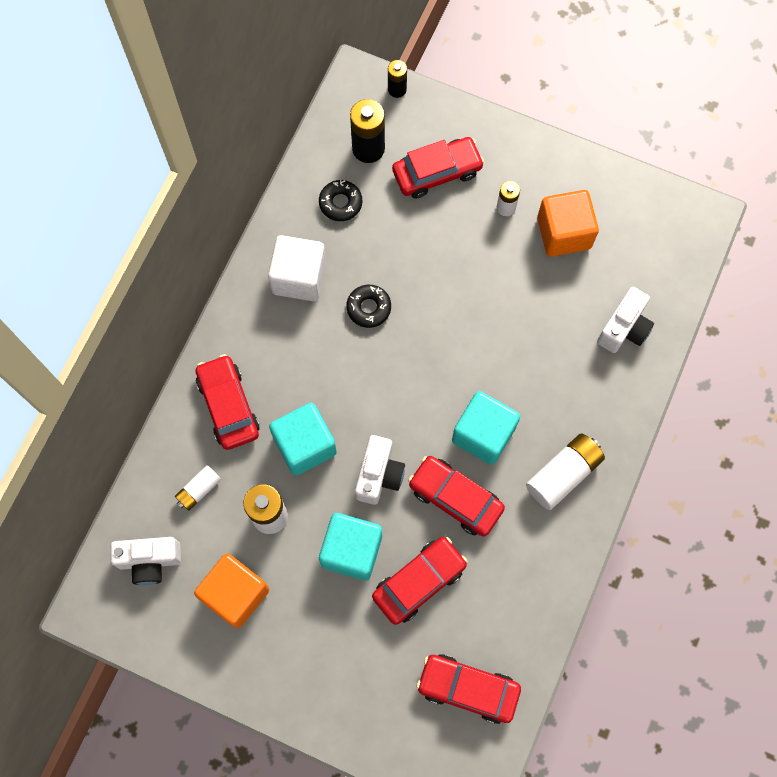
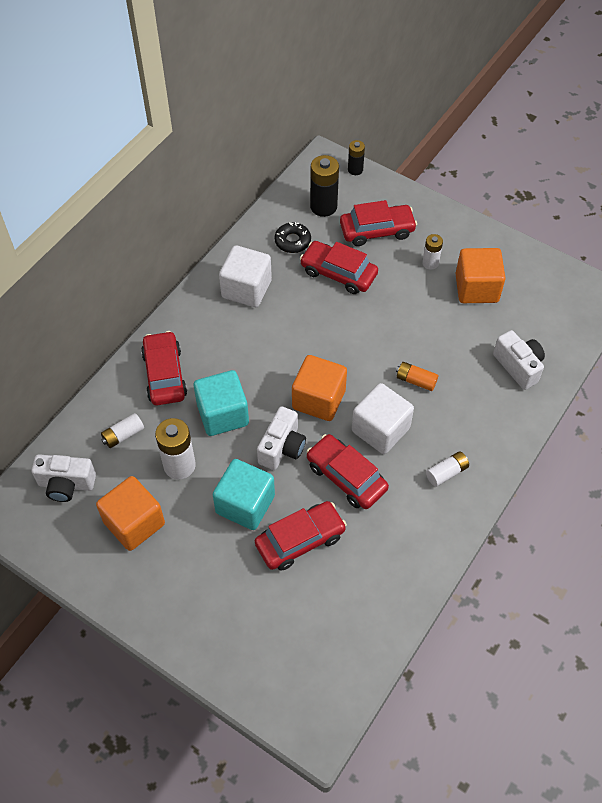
camera: 10 degrees right, 15 degrees down
(369, 308) = (300, 319): black donut -> none
(408, 408) = (318, 399): none -> orange cube
(468, 688) = (327, 639): red car -> red car (338, 273)
(483, 434) = (380, 430): turquoise cube -> white cube
(513, 366) = (416, 380): none -> orange battery
(563, 474) = (446, 473): white battery -> white battery, size x0.58
(624, 328) = (518, 366): white camera -> white camera turned 75 degrees counterclockwise

